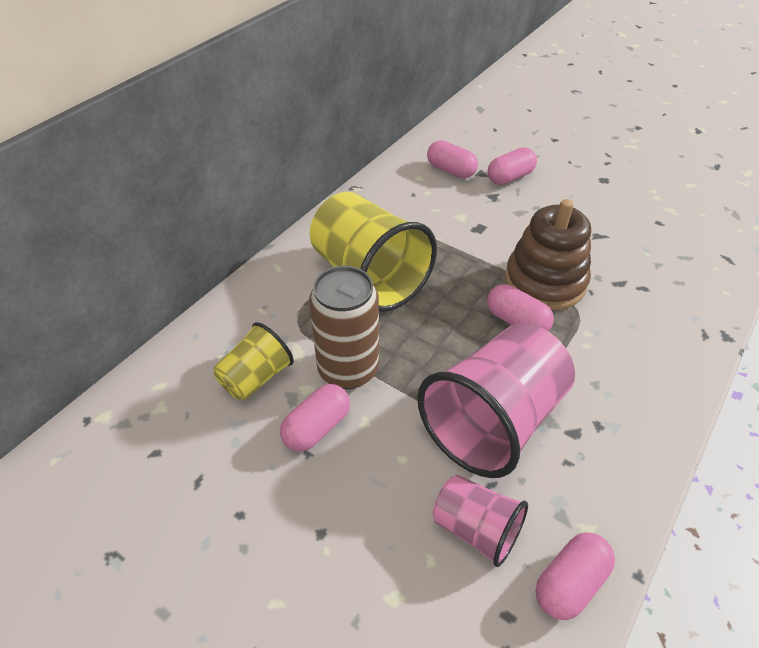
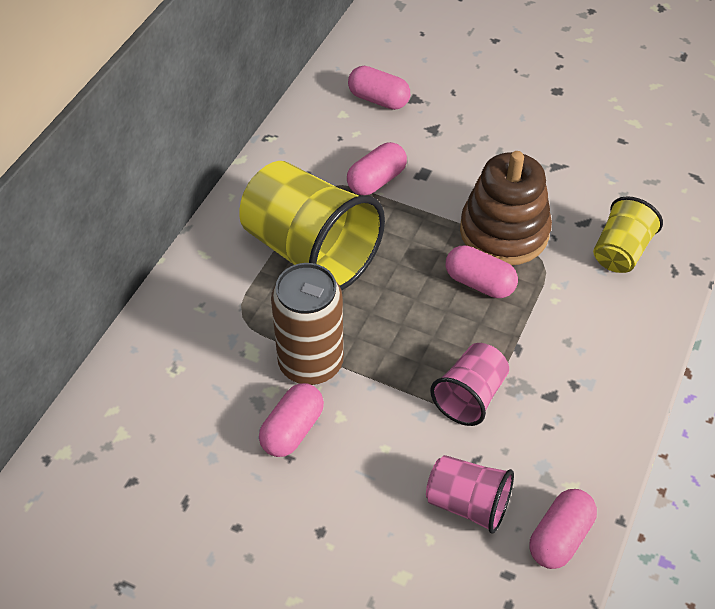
camera: 10 degrees left, 5 degrees up
(256, 377) = (214, 386): yellow cup -> yellow cup (620, 251)
(493, 421) = (470, 396): pink cup -> pink cup, size x0.53
(510, 177) = (449, 101): pink capsule -> pink capsule (376, 180)

